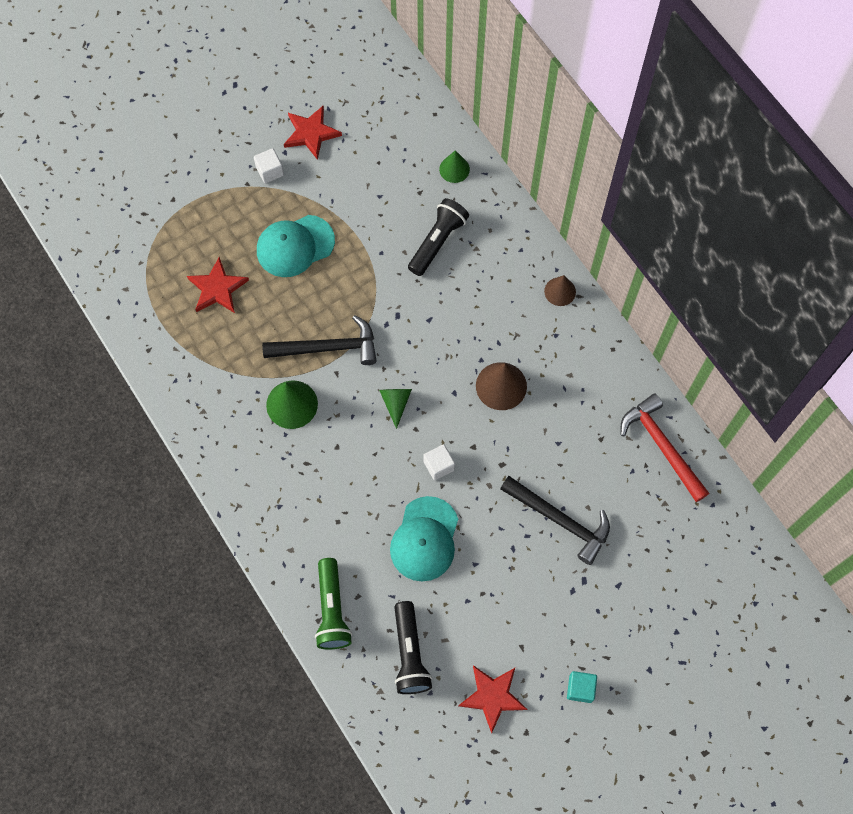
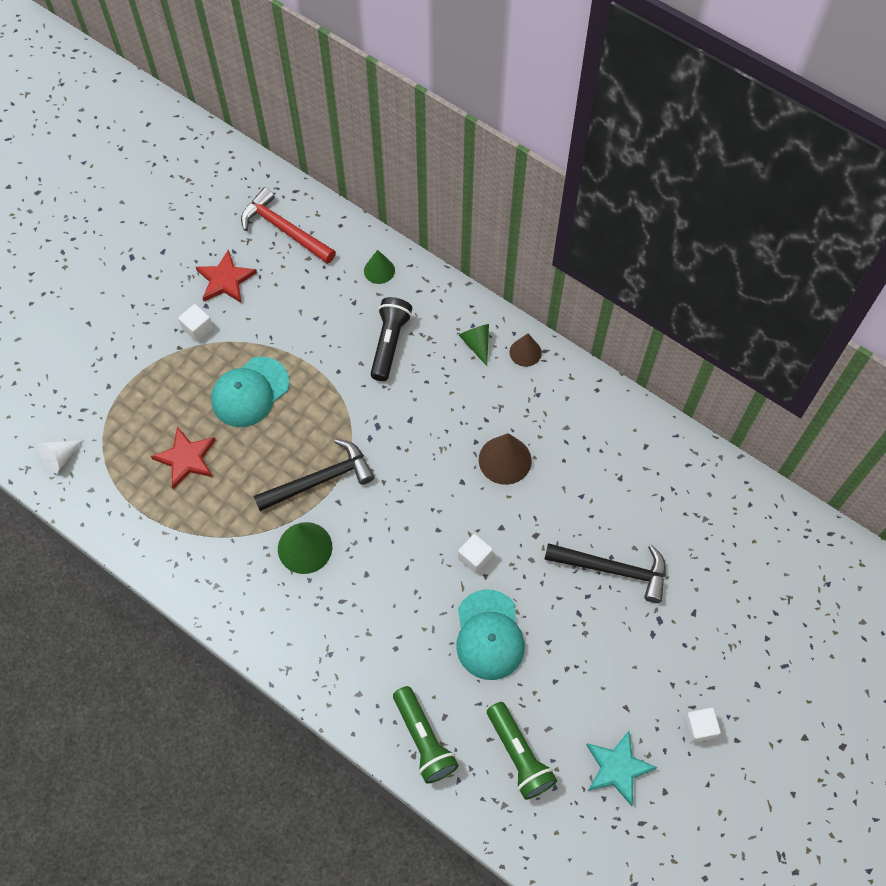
camera: 20 degrees left, 5 degrees down
(109, 251) = (60, 458): none -> white cone
(395, 403) = (408, 511): green cone -> green cone (476, 344)
(409, 653) = (518, 755): black flashlight -> green flashlight
(492, 696) = (618, 768): red star -> turquoise star
(580, 688) = (699, 728): turquoise cube -> white cube
(661, 445) = (679, 465): red hammer -> red hammer (284, 229)

